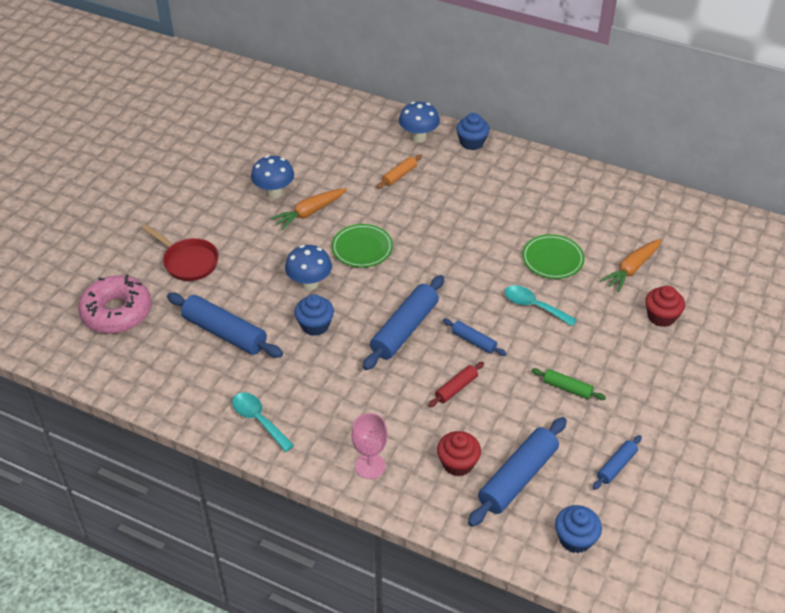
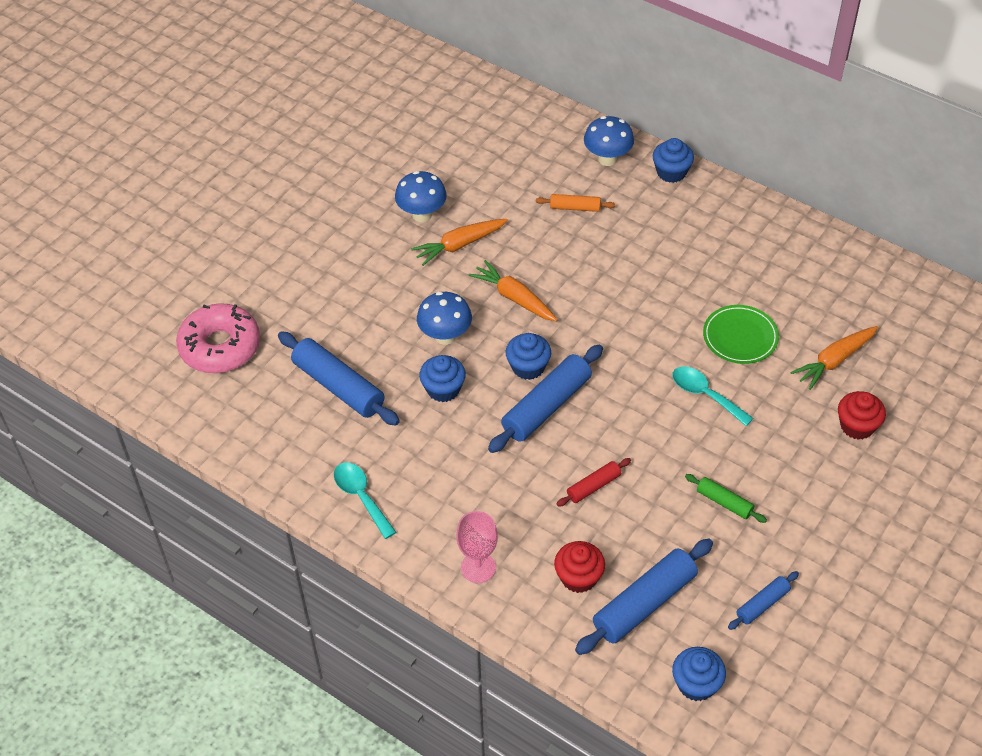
camera: 10 degrees right, 5 degrees up
(188, 261) = (309, 292): red pan -> none
(362, 248) = (514, 298): green plate -> orange carrot
(383, 300) = (528, 367): none -> blue cupcake
(399, 175) = (575, 207): orange rolling pin -> orange rolling pin turned 45 degrees clockwise
(473, 341) = (625, 430): blue rolling pin -> none

